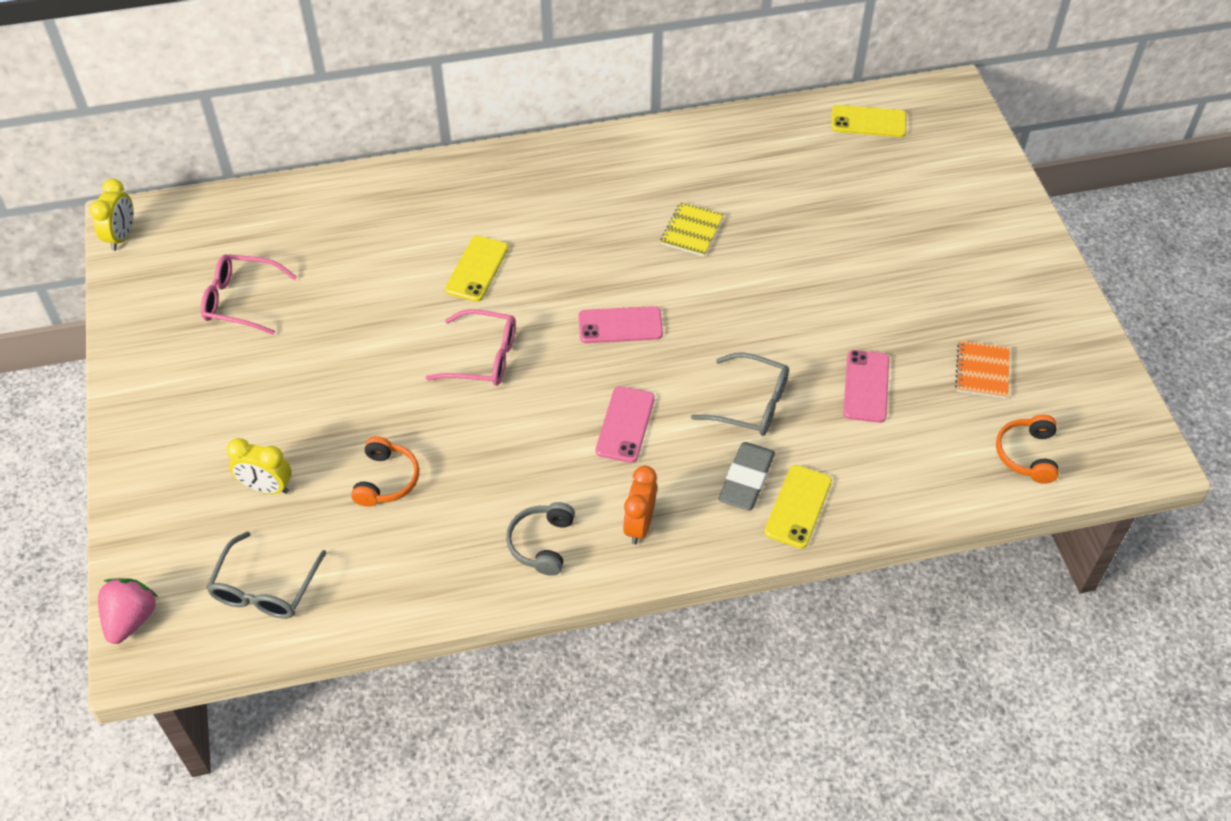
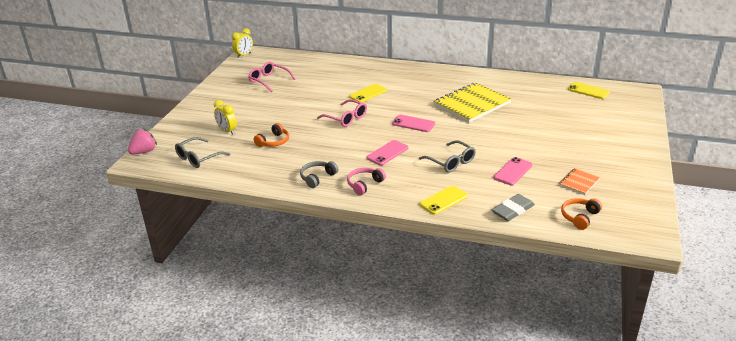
camera: 30 degrees right, 20 degrees down
(639, 525) = (364, 184): orange clock -> pink headphones
(691, 231) = (472, 104): yellow notebook -> yellow notebook, size x2.12
(746, 479) = (427, 185): grey eraser -> grey eraser (512, 210)

